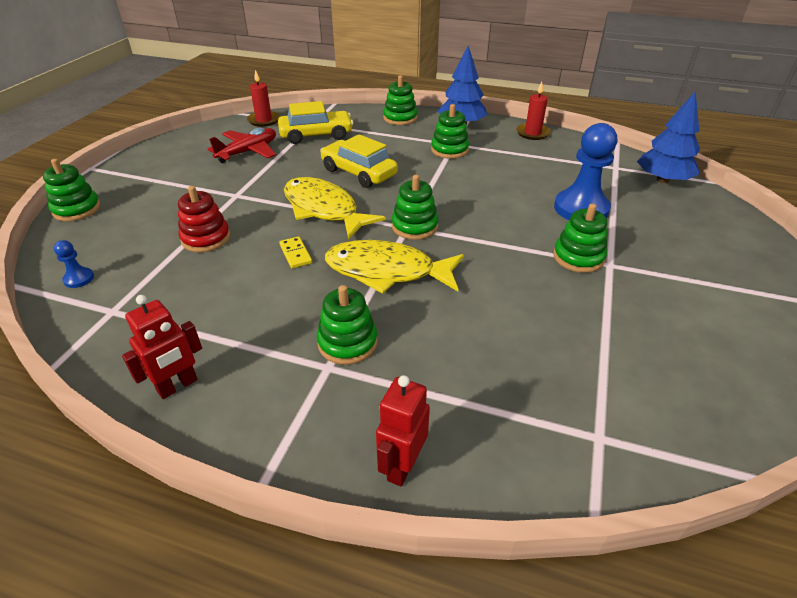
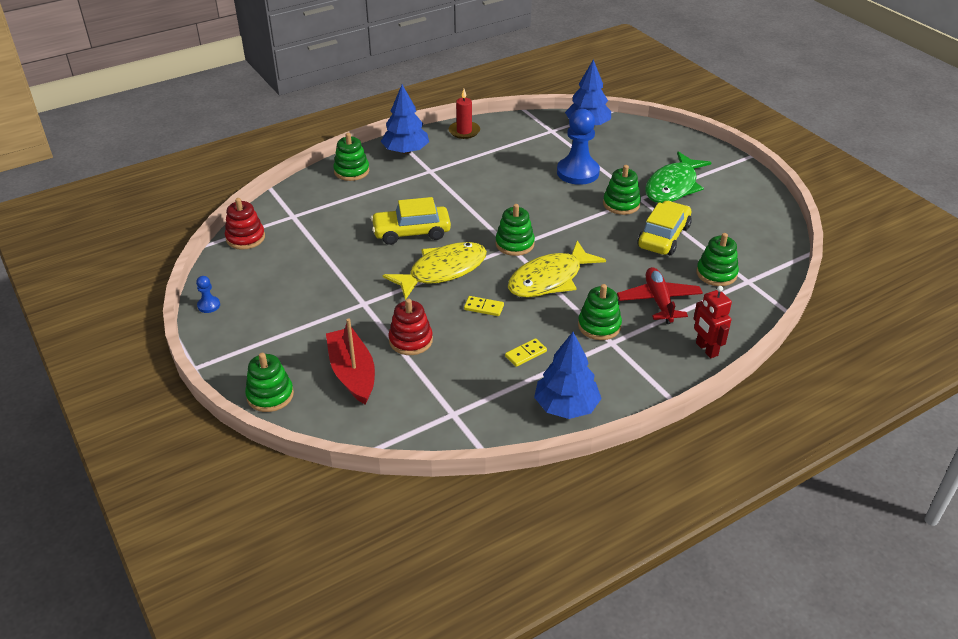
camera: 50 degrees left, 0 degrees up
(79, 279) = (389, 420): blue pawn -> blue pawn (209, 305)
(134, 231) = (352, 373): none -> red boat
(178, 386) = (566, 406): red robot -> blue tree
(247, 313) = (525, 354): none -> yellow domino
(248, 152) = (296, 270): red plane -> red plane (659, 301)
(264, 120) = (245, 238): red candle -> red stacking toy
(316, 135) = (318, 224): yellow car -> yellow car (663, 237)
(324, 209) = (442, 271): yellow fish -> yellow fish turned 150 degrees clockwise
(449, 150) = (436, 177): green stacking toy -> green stacking toy (716, 274)
(672, 277) = (673, 186): none -> green fish

